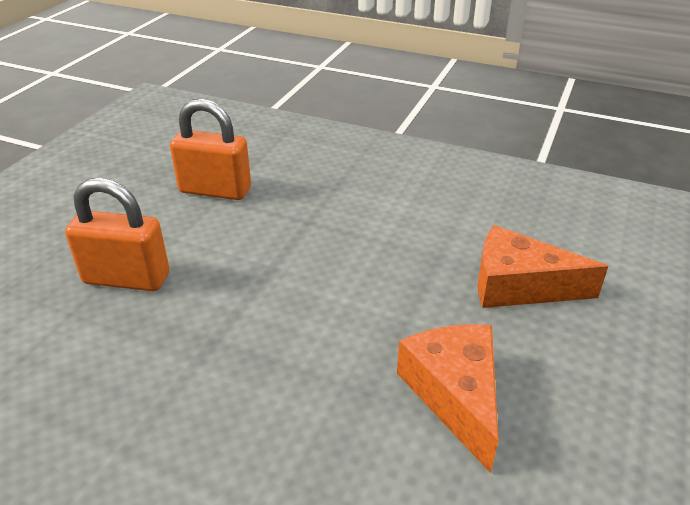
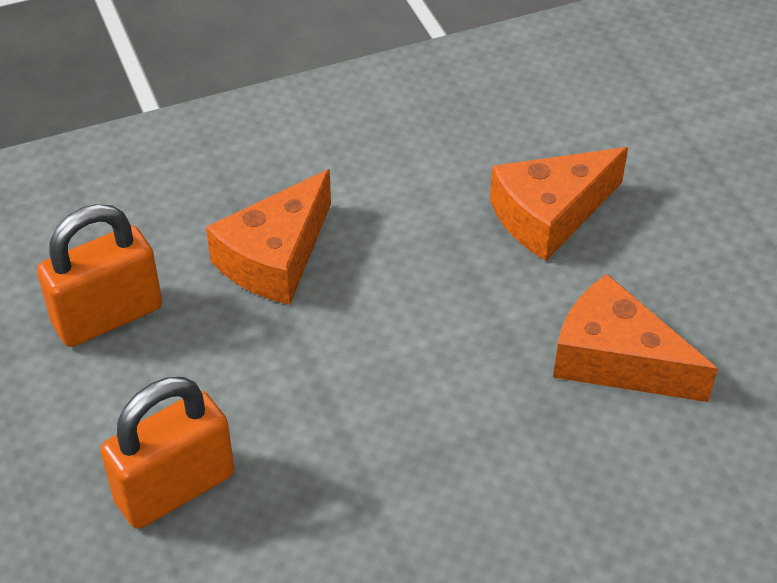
camera: 45 degrees left, 10 degrees up
(326, 212) = (275, 257): none -> orange cheese

